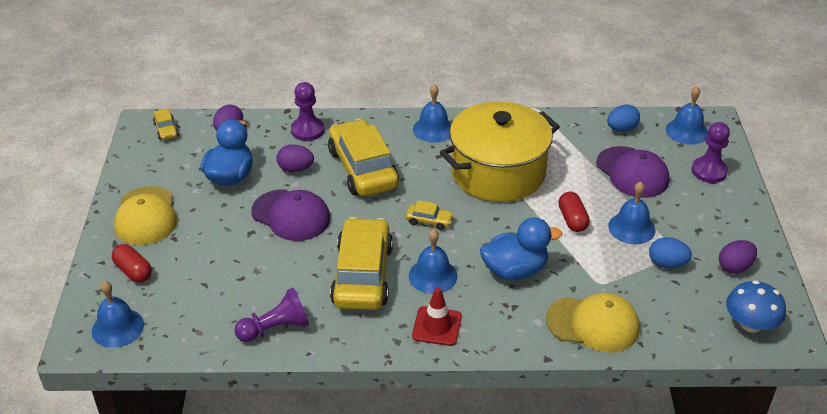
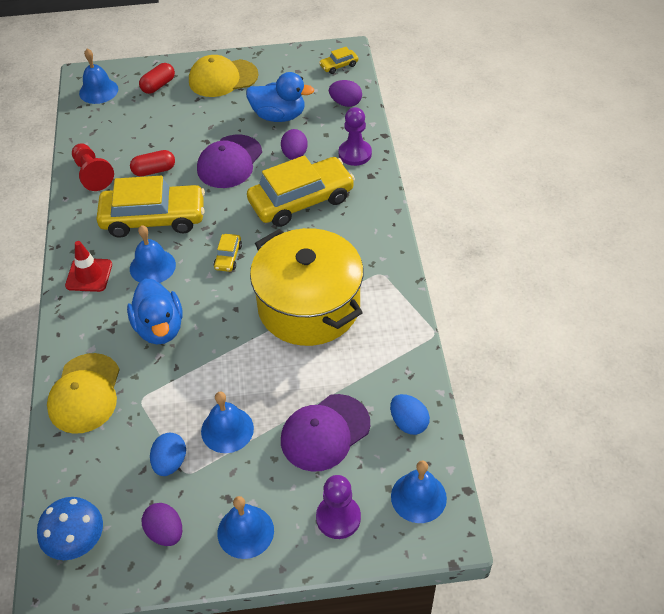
camera: 85 degrees right, 10 degrees up
(275, 328) = (92, 174): purple pawn -> red pawn
(433, 129) = (375, 247): blue bell -> blue bell (245, 531)
(572, 219) = (237, 374): red capsule -> red capsule (154, 170)

